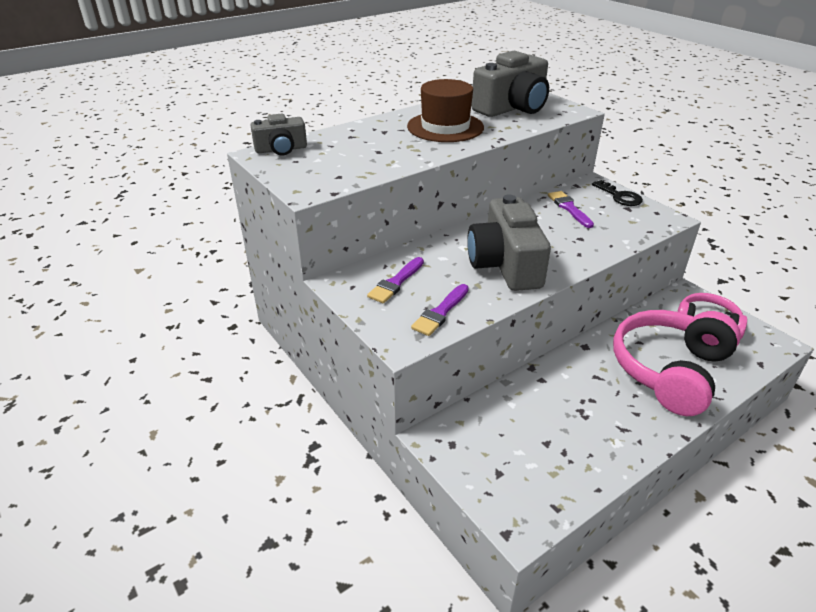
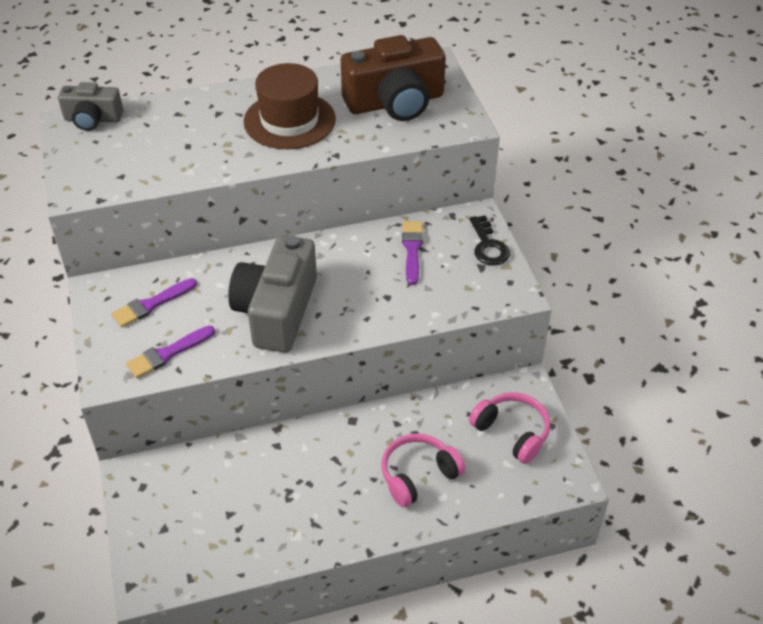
camera: 20 degrees right, 10 degrees up
(512, 108) = (395, 102): grey camera -> brown camera
(669, 370) = (418, 475): pink headphones -> pink headphones, size x0.56

